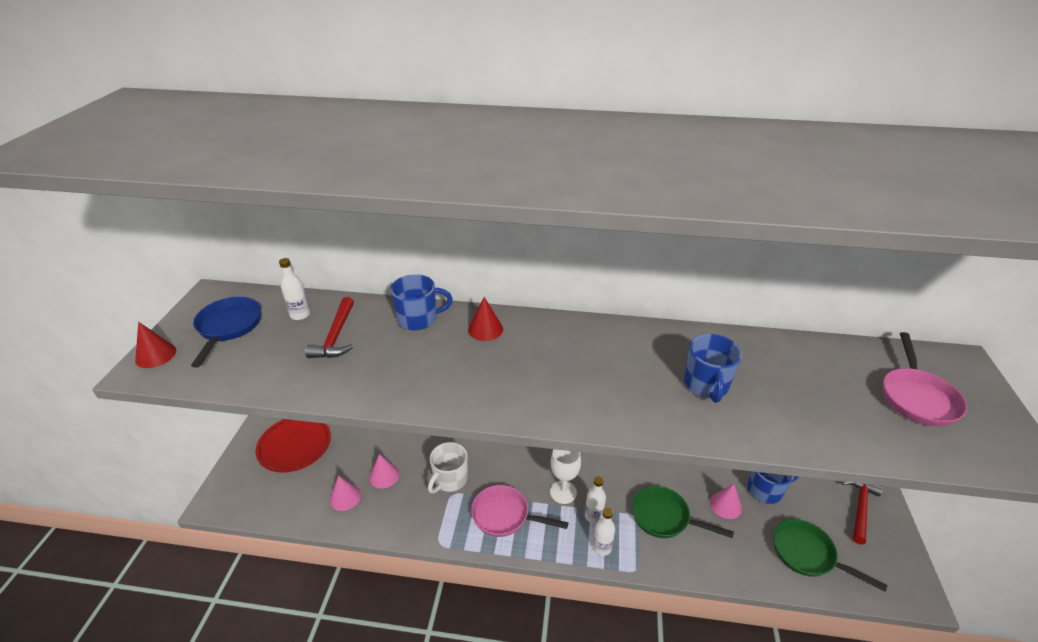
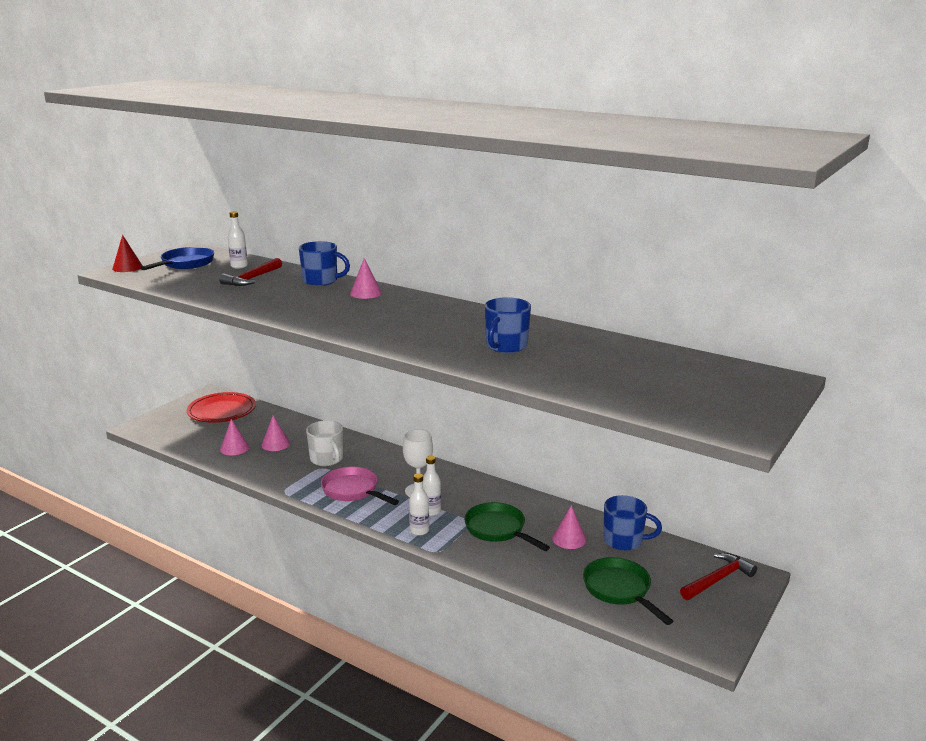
camera: 25 degrees right, 15 degrees down
(450, 479) = (327, 459): white mug -> white mug turned 90 degrees counterclockwise
(485, 329) = (365, 293): red cone -> pink cone
(916, 397) = (694, 386): pink pan -> none

